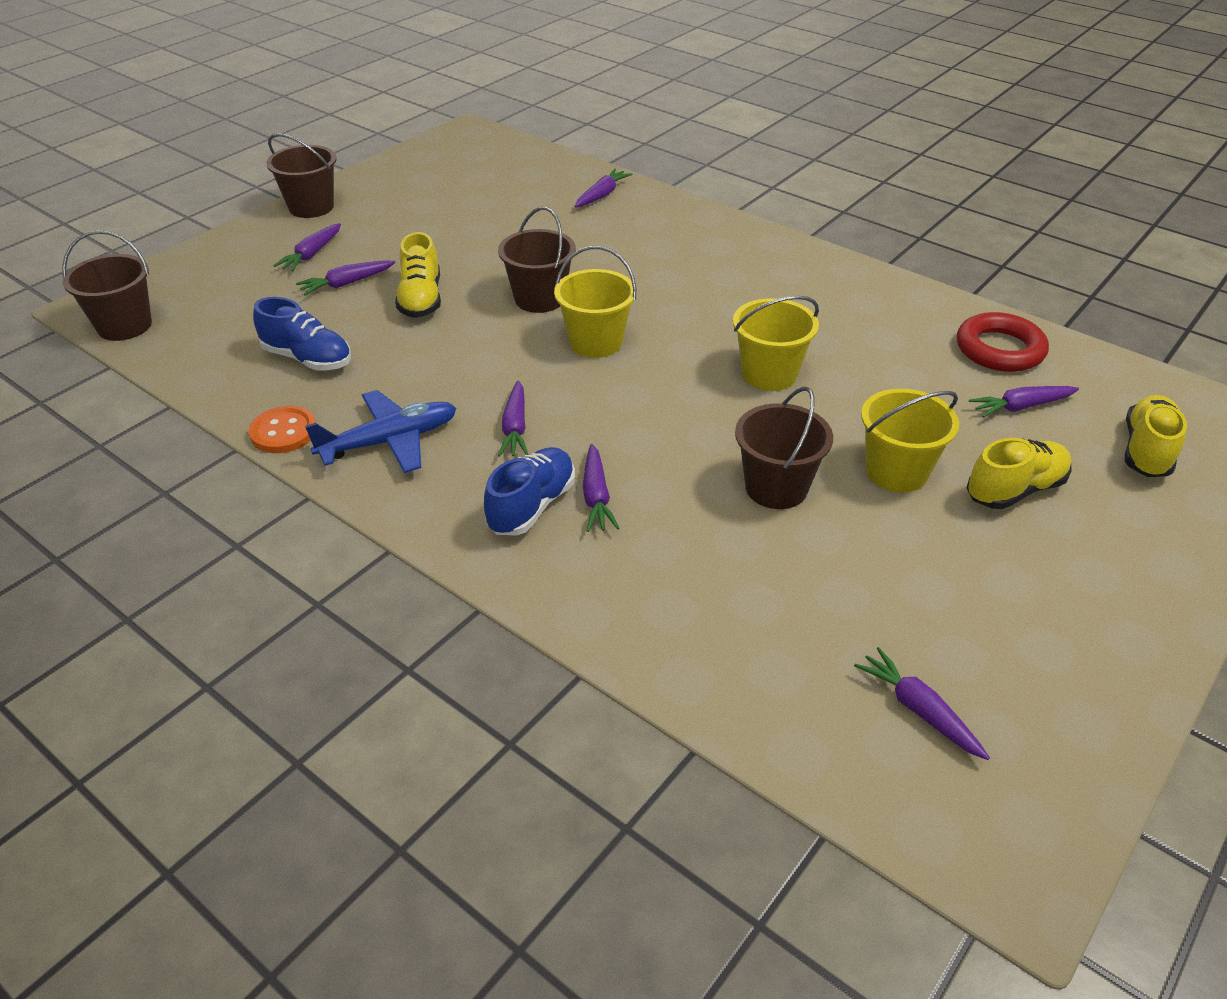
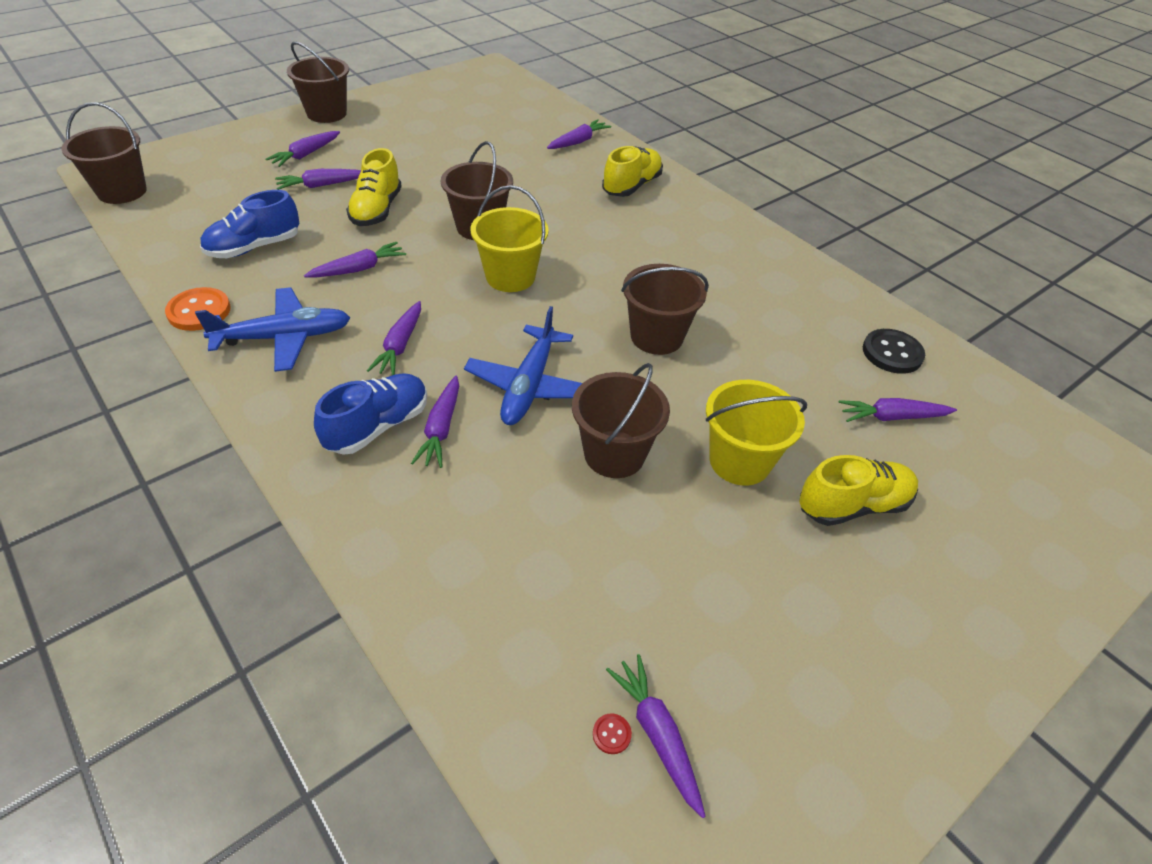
camera: 10 degrees right, 5 degrees up
(308, 359) = (254, 247): blue shoe -> blue shoe turned 105 degrees clockwise
(432, 361) = (358, 269): none -> purple carrot
(664, 441) = (529, 385): none -> blue plane
(769, 374) = (656, 337): yellow bucket -> brown bucket
(879, 718) = (611, 734): none -> red button
(999, 349) = (892, 353): red ring -> black button
(1146, 451) = (1007, 490): yellow shoe -> yellow shoe (631, 186)

